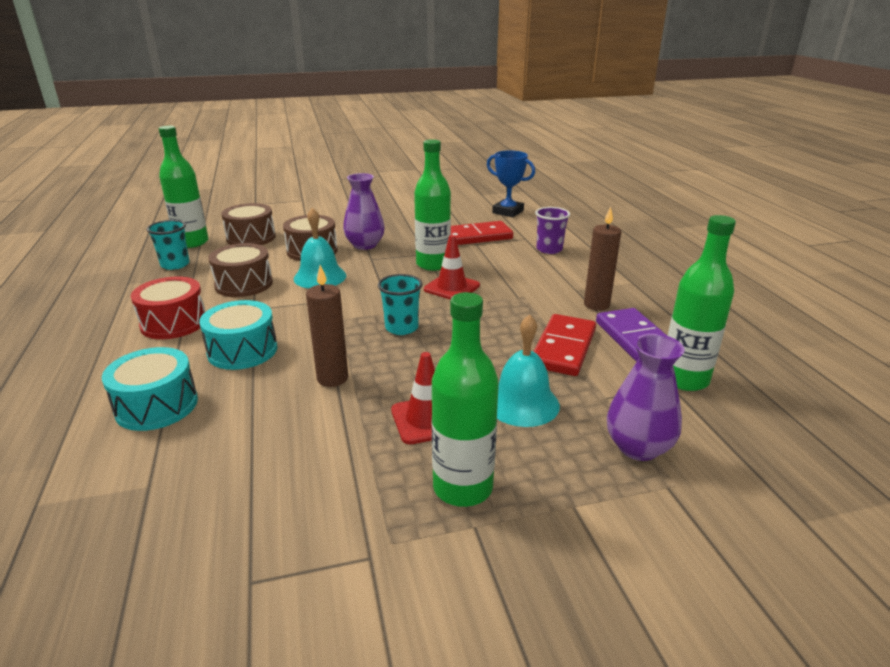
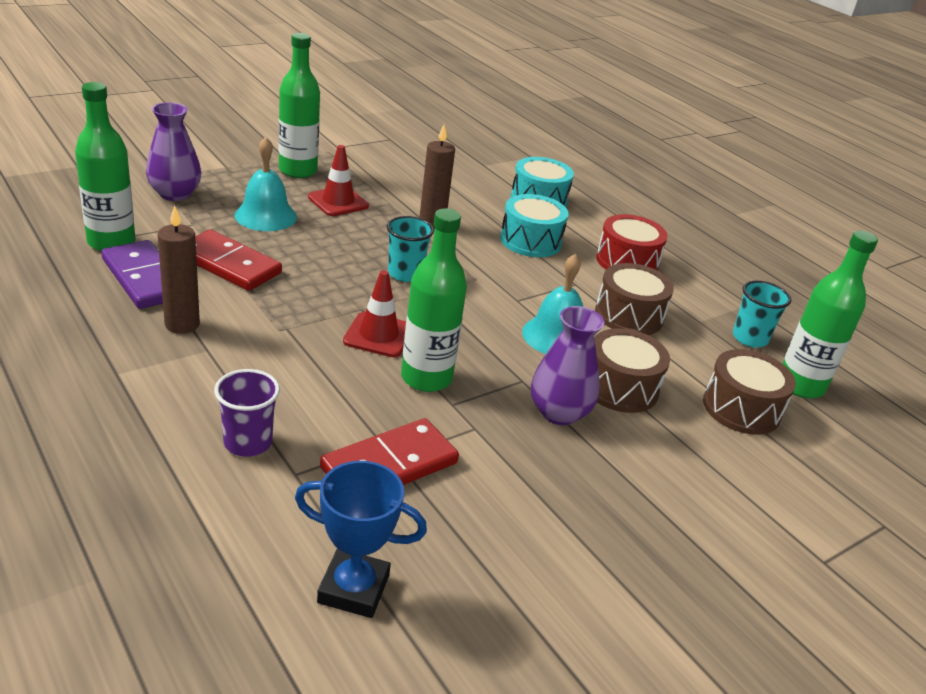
camera: 155 degrees right, 5 degrees up
(563, 348) = (229, 264): red domino -> red domino turned 60 degrees counterclockwise

